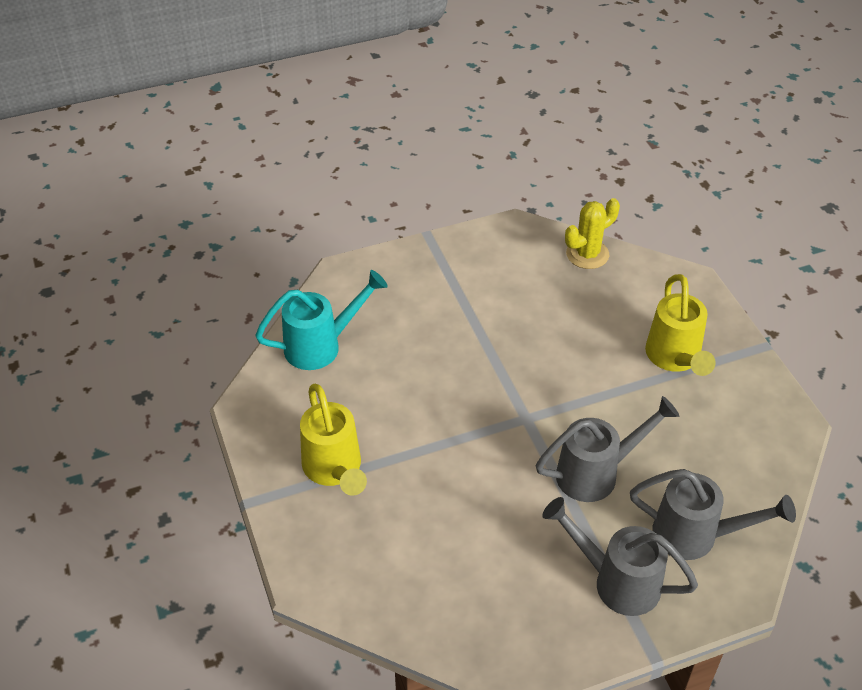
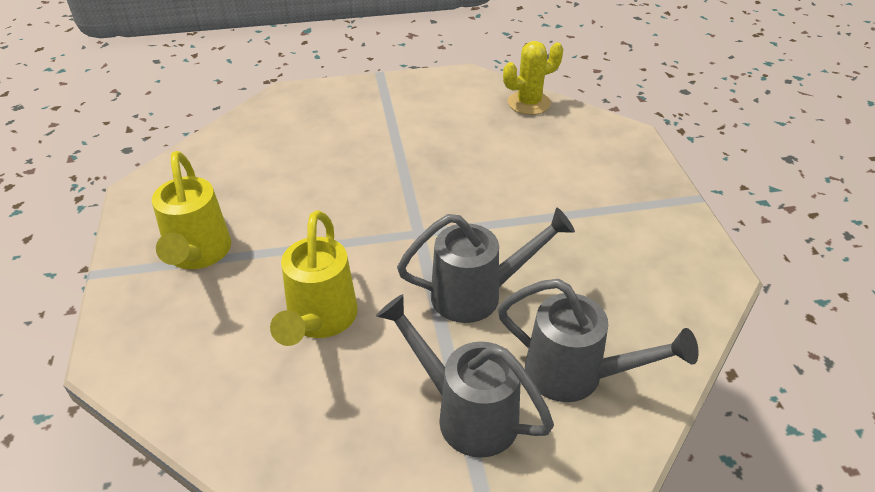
camera: 10 degrees right, 5 degrees down
(322, 345) = (239, 147): turquoise watering can -> none
(675, 359) = (595, 198): yellow watering can -> yellow watering can (319, 322)

